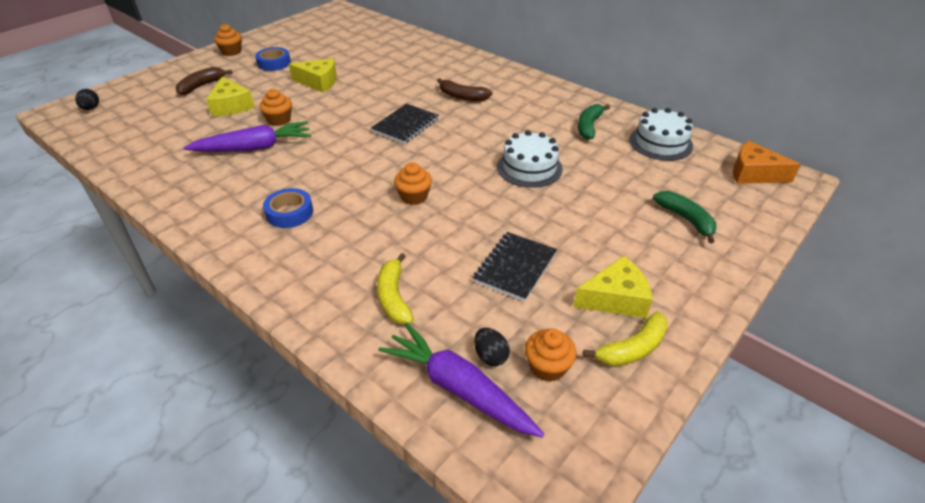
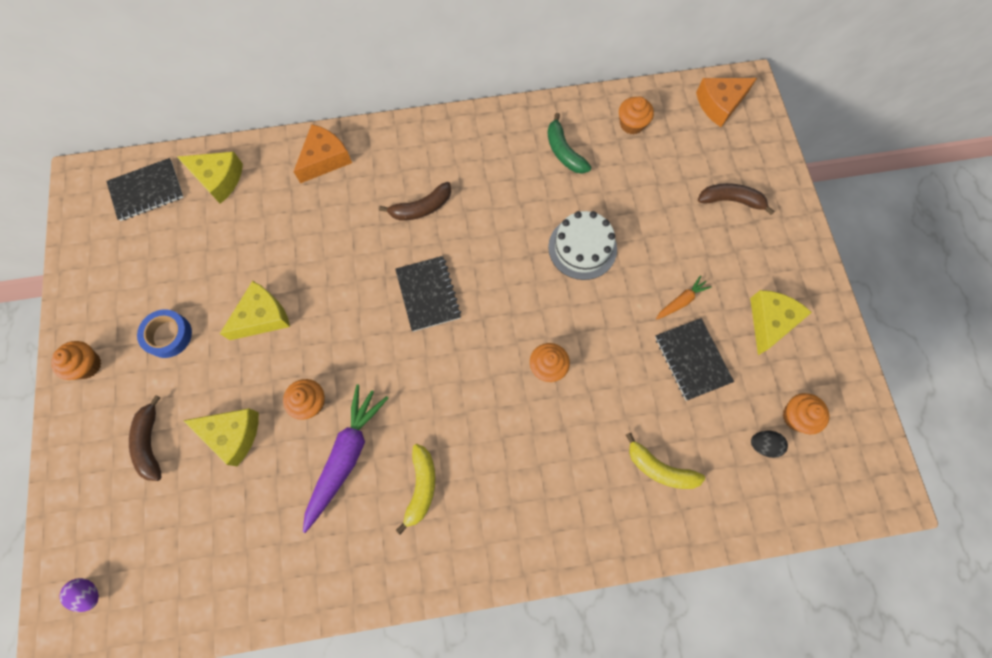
camera: 50 degrees left, 30 degrees up
(91, 108) = (89, 593): black egg -> purple egg
(289, 213) = (487, 484): blue tape -> none
(353, 23) = (147, 191): none -> black notebook
(387, 36) = (219, 179): none -> yellow cheese
(446, 56) = (325, 159): none -> orange cheese
(459, 388) = (776, 486): purple carrot -> none
(557, 236) = (681, 301): none -> orange carrot
(632, 348) = (818, 352): yellow banana -> yellow banana (421, 487)
(660, 143) = (632, 124): white cake -> orange cupcake
(686, 219) = (731, 200): green banana -> brown banana

